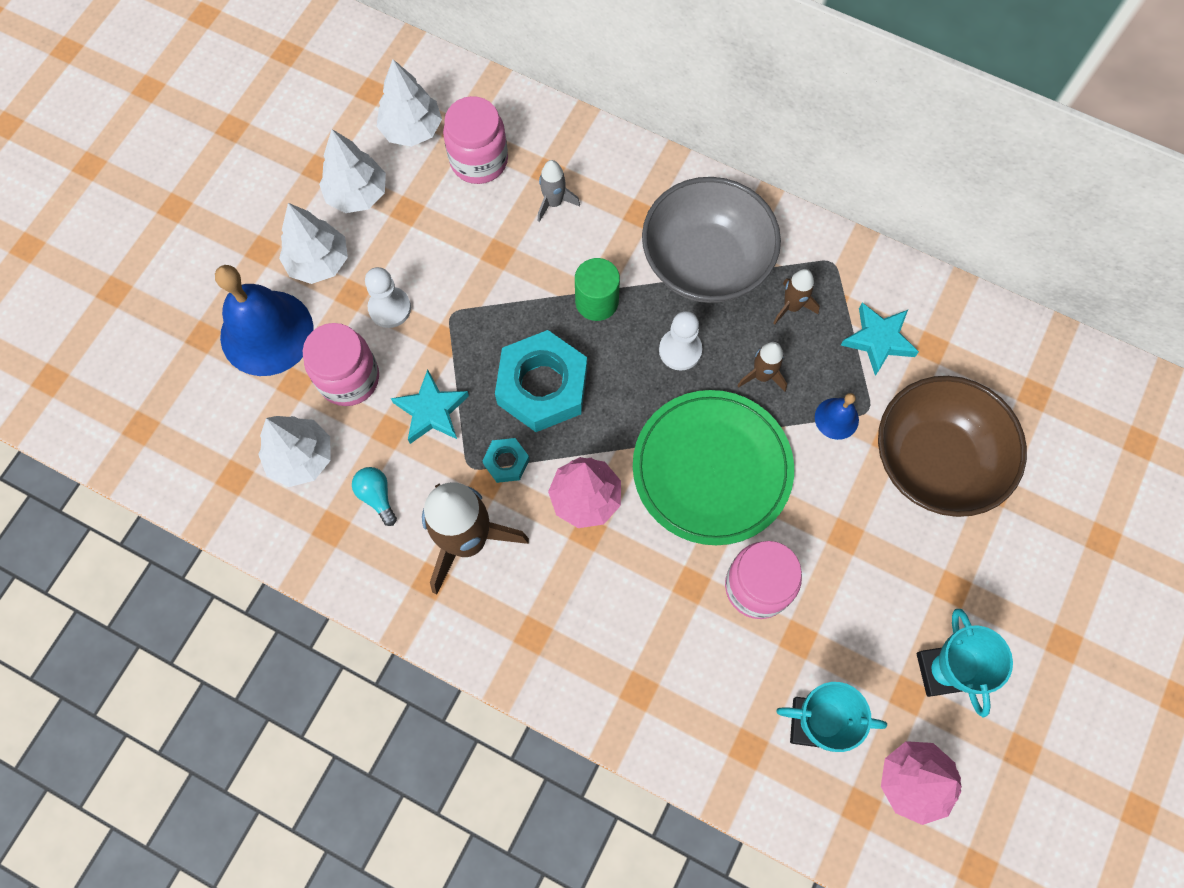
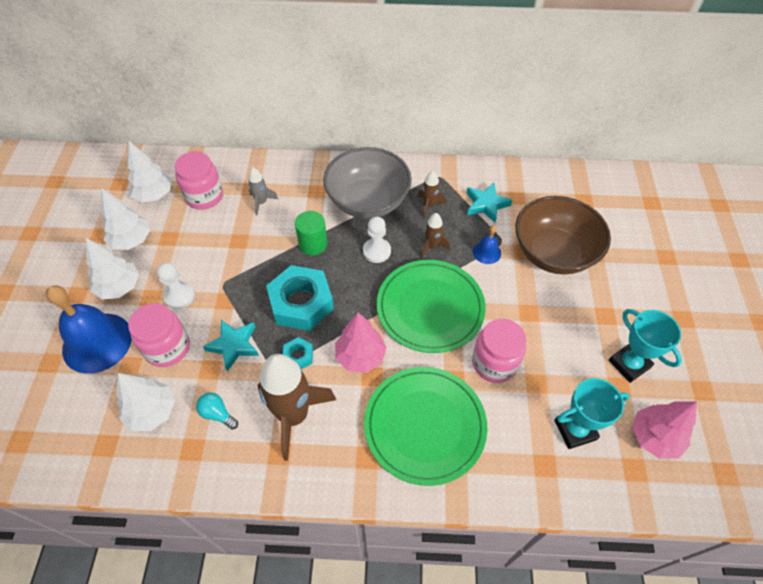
camera: 25 degrees left, 15 degrees down
(623, 628) = (425, 425): none -> green plate

